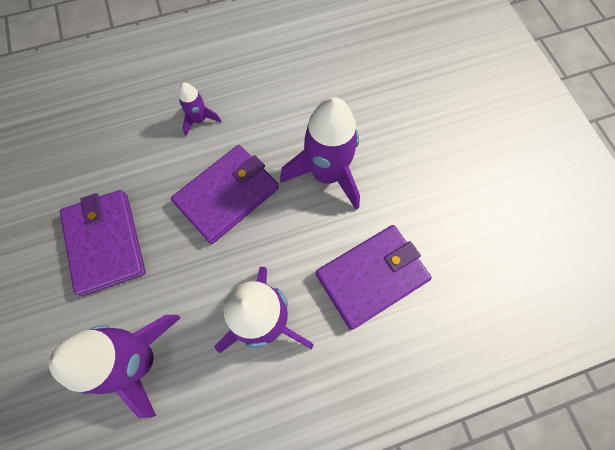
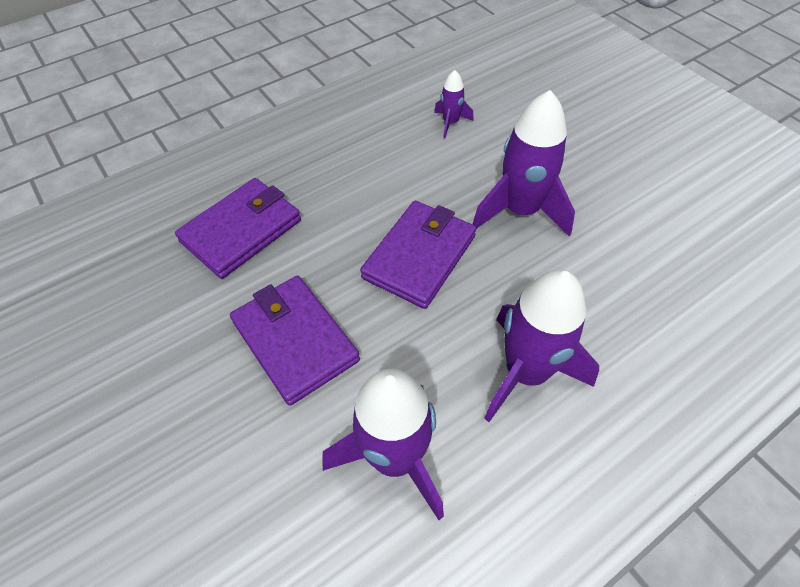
camera: 15 degrees left, 15 degrees down
(199, 120) = (353, 192): purple rocket -> purple rocket (450, 123)
(371, 277) = (621, 295): purple wallet -> purple wallet (241, 231)

